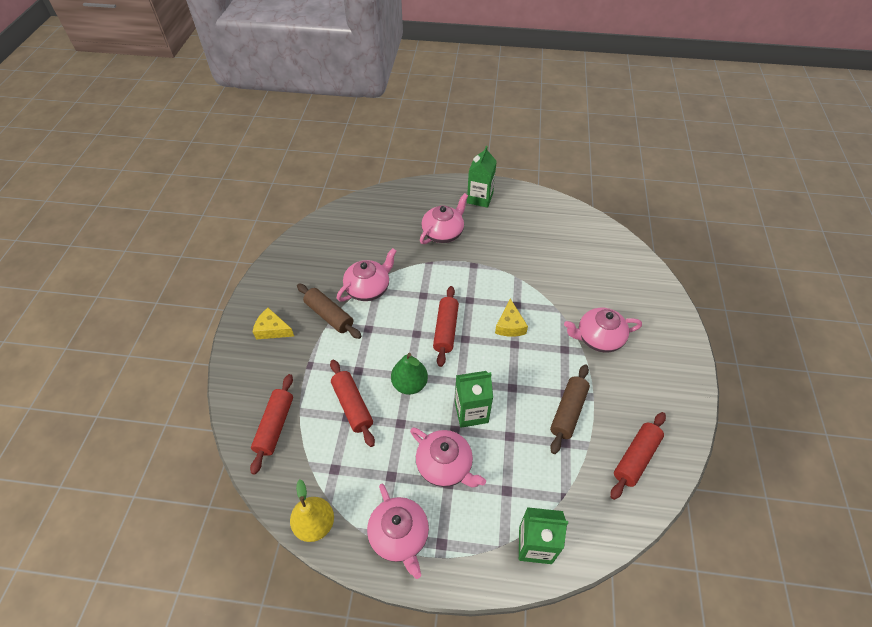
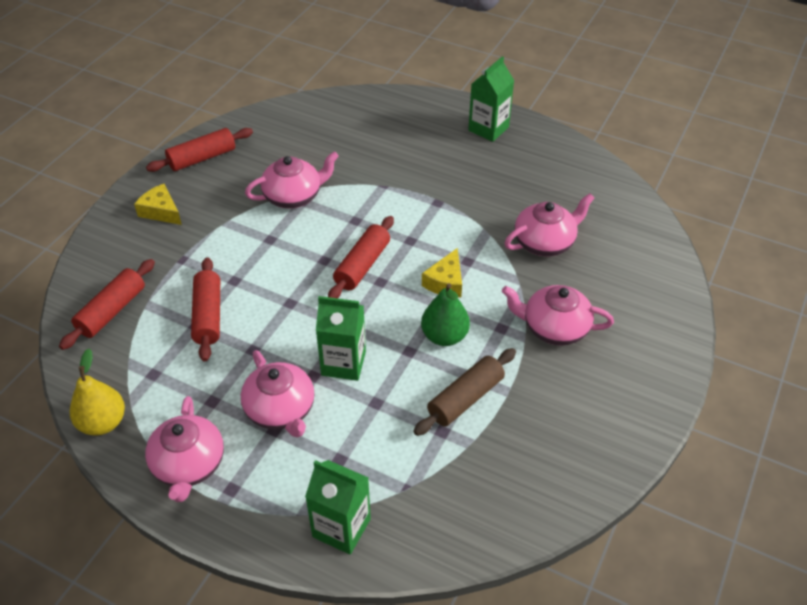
camera: 20 degrees right, 5 degrees down
(329, 316) = (232, 214): brown rolling pin -> none
(409, 384) = (286, 312): green pear -> green pear (444, 336)
(443, 233) = (419, 157): pink teapot -> pink teapot (545, 242)
(635, 458) = (524, 476): red rolling pin -> red rolling pin (202, 158)

